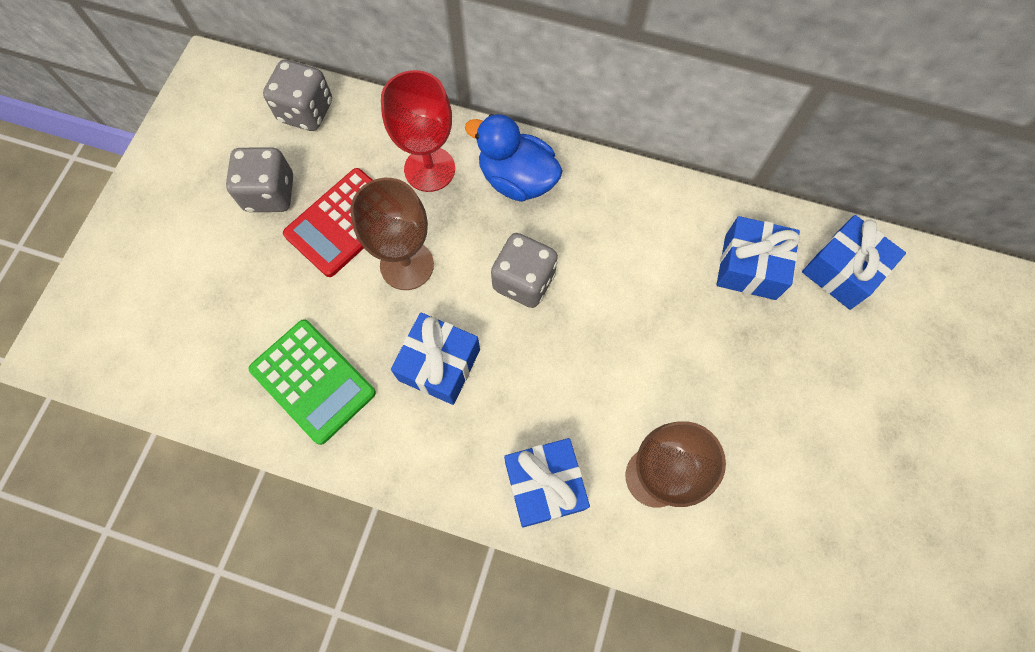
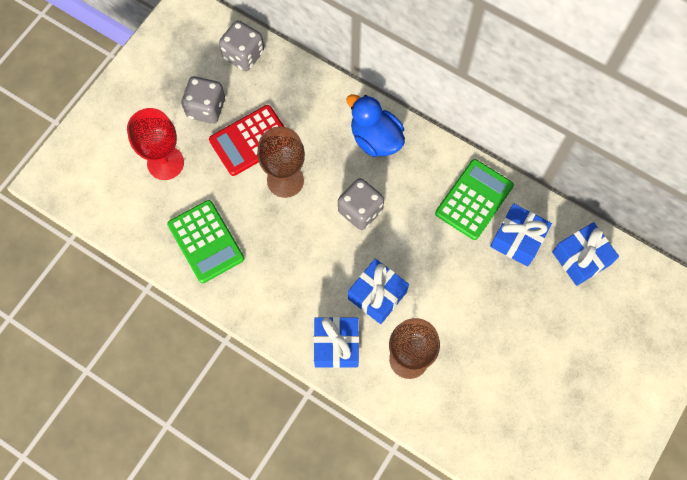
camera: 15 degrees right, 0 degrees up
(429, 169) = (317, 117): red goblet -> red goblet (165, 163)
(439, 365) = (289, 252): blue gift -> blue gift (377, 295)
(674, 228) = (474, 200): none -> green calculator

